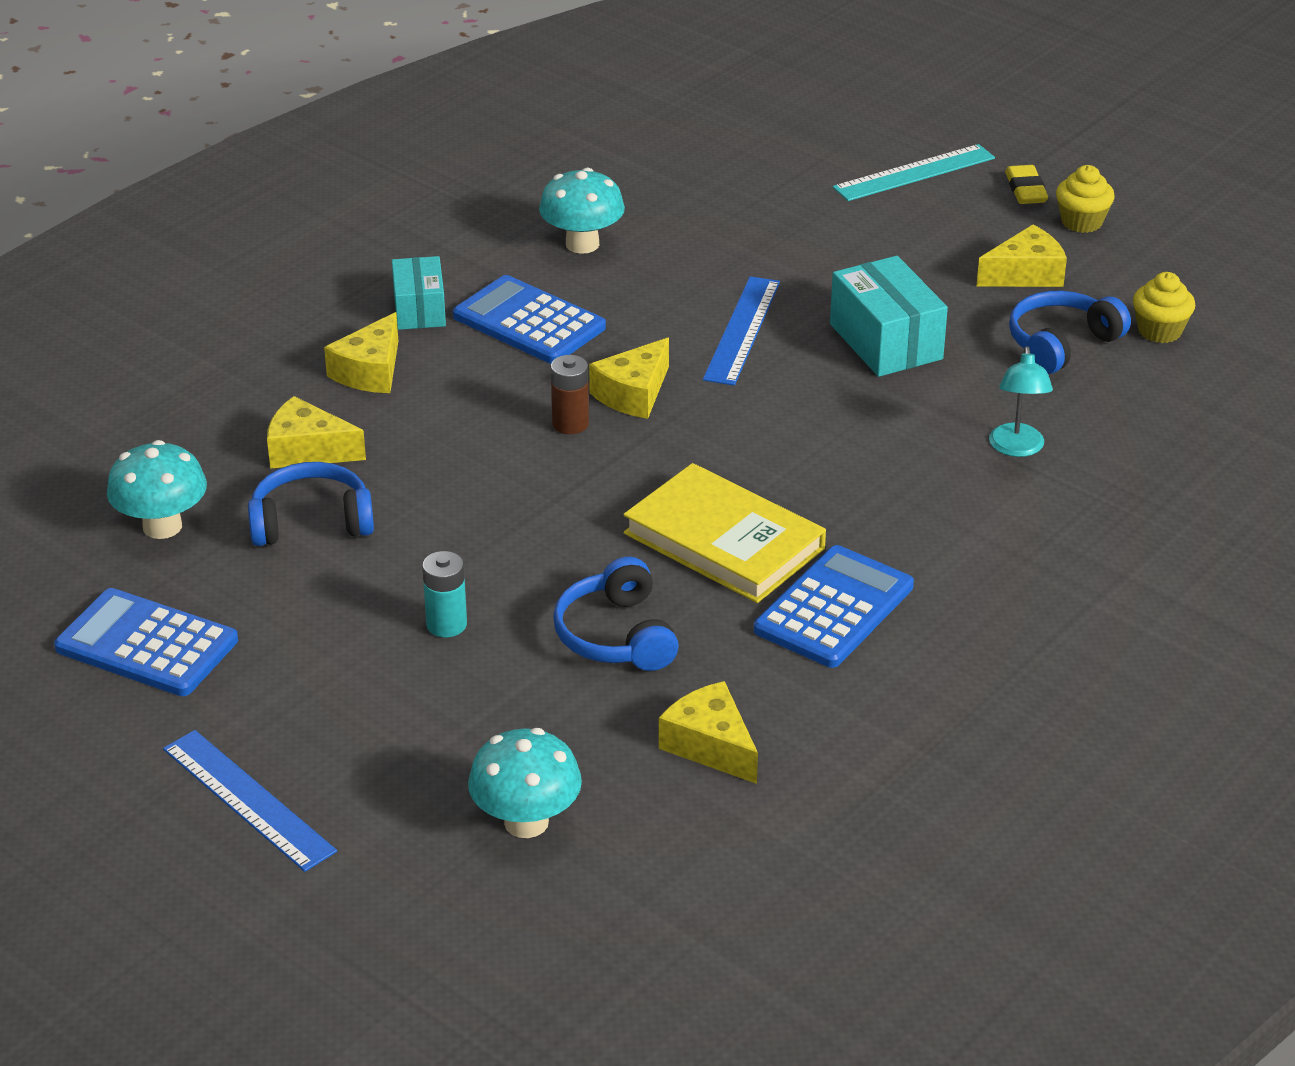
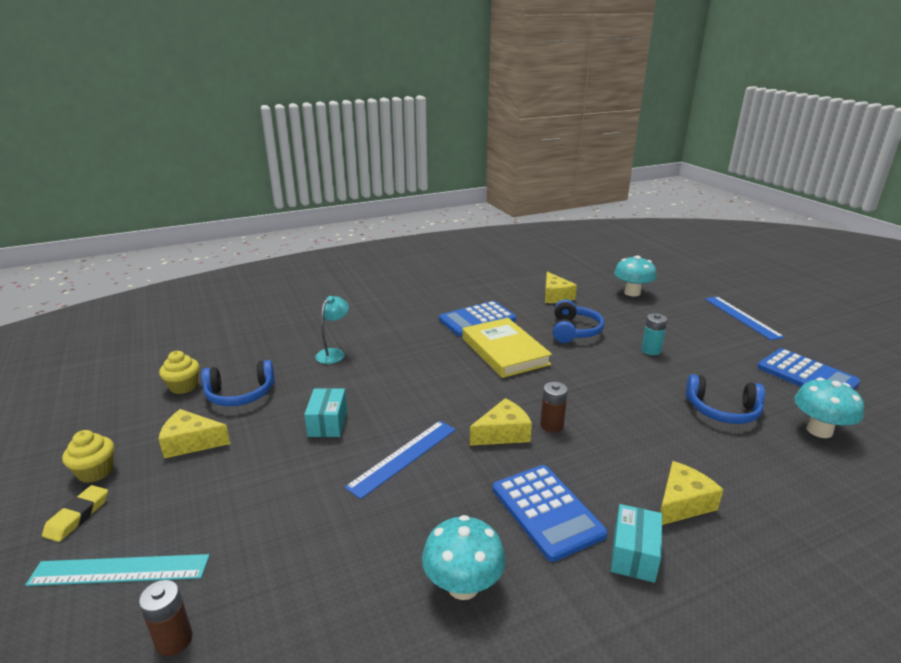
camera: 155 degrees left, 10 degrees down
(307, 450) = (728, 454): yellow cheese -> none
(801, 155) = (174, 640): none -> brown battery
(886, 341) = (328, 423): turquoise box -> turquoise box, size x0.66

